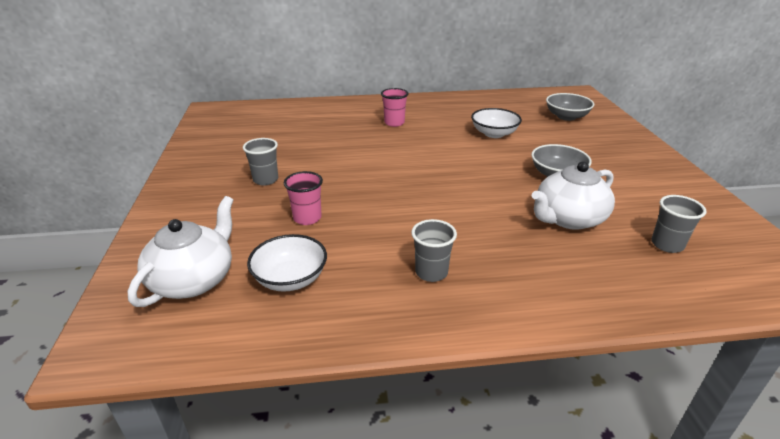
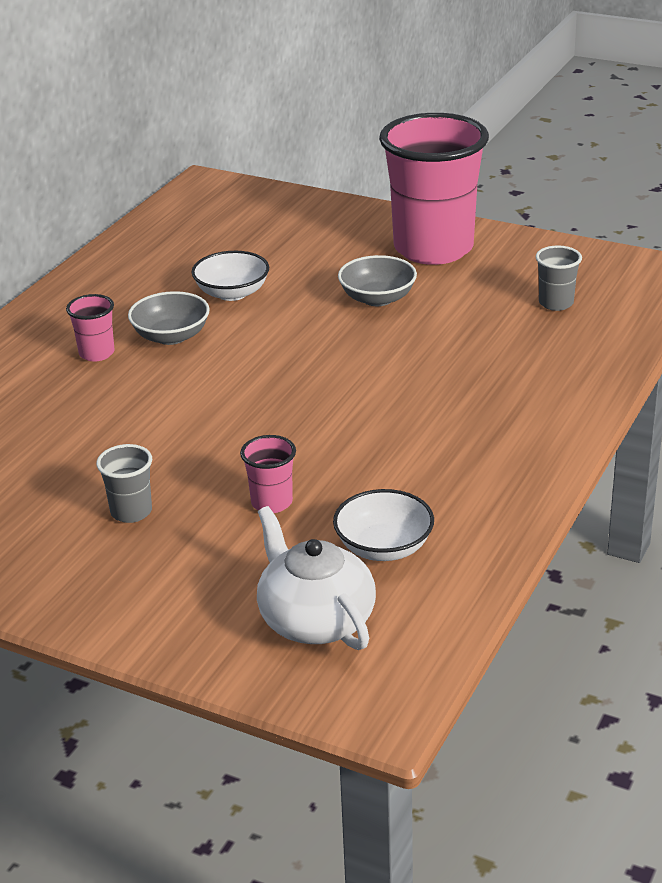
camera: 55 degrees left, 0 degrees up
(431, 272) = (464, 452): grey cup -> none
(566, 117) = (256, 225): grey bowl -> grey bowl (171, 336)
(568, 218) = (462, 333): white teapot -> none
(642, 173) = (433, 248): none -> pink cup

